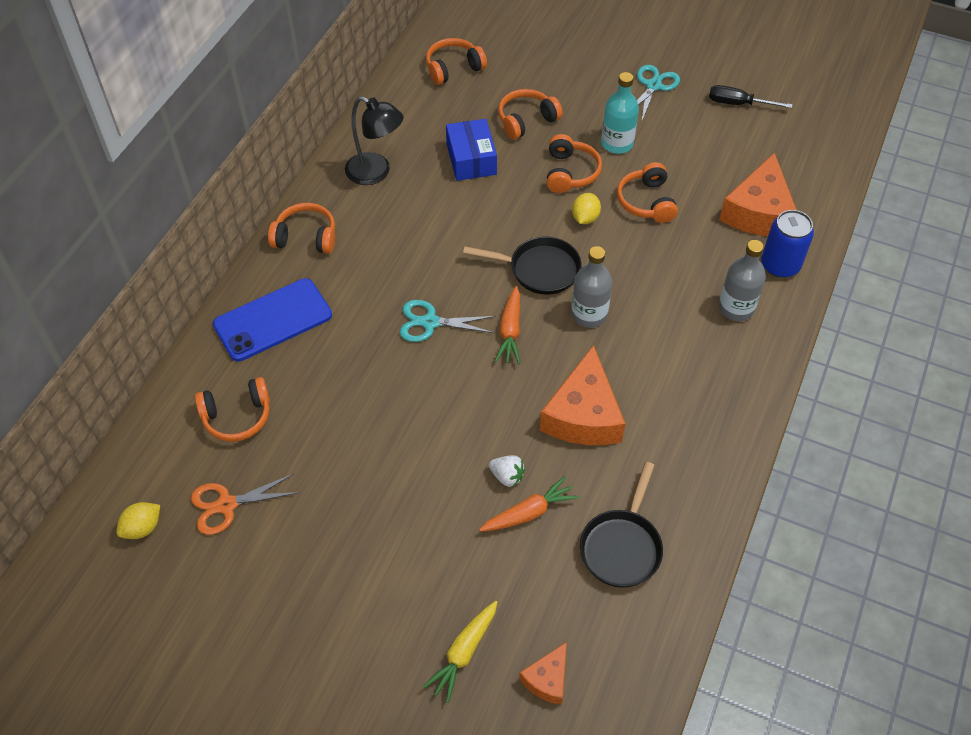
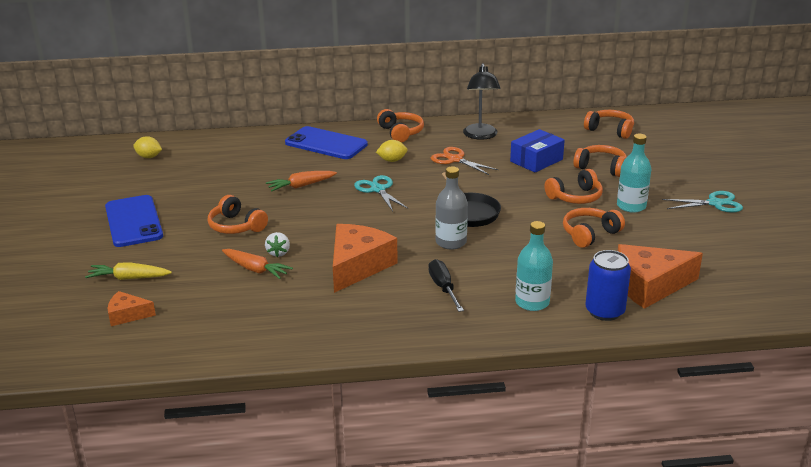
camera: 60 degrees right, 25 degrees down
(226, 505) = (182, 173): orange scissors -> orange scissors (455, 159)
(237, 417) = (245, 157): orange headphones -> orange headphones (236, 226)
(321, 604) = (133, 221): none -> blue phone
(510, 331) = (401, 218): orange carrot -> orange carrot (301, 186)
(583, 415) = (358, 266): orange cheese -> orange cheese turned 135 degrees clockwise
(585, 218) = (539, 215): yellow lemon -> yellow lemon (392, 160)
(622, 546) = (256, 314): black pan -> none
(736, 308) = (532, 302): grey bottle -> turquoise bottle
(738, 104) = (756, 244): black screwdriver -> black screwdriver (443, 288)

